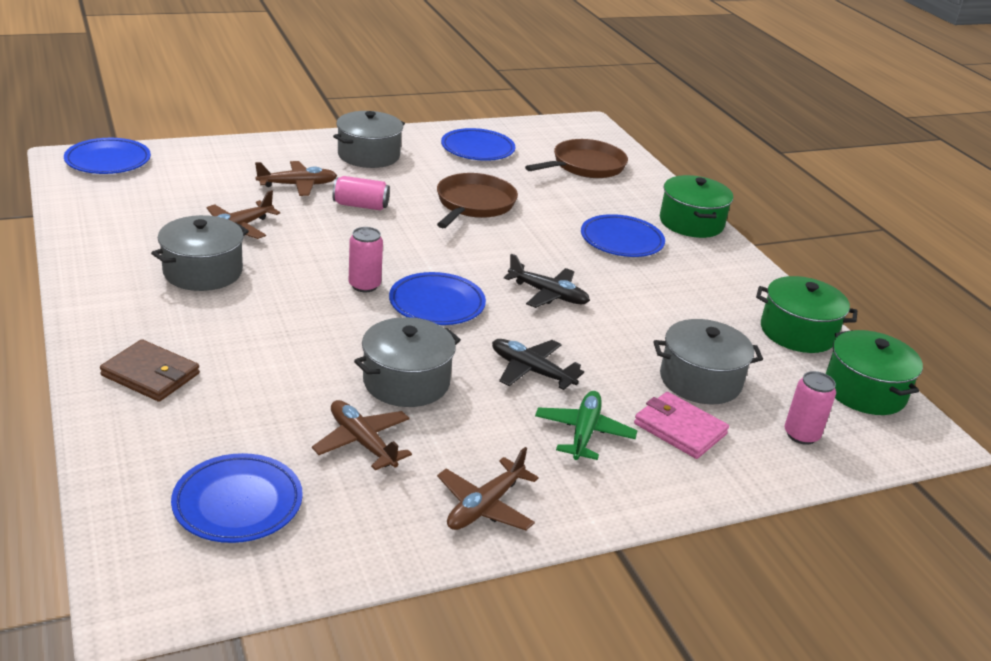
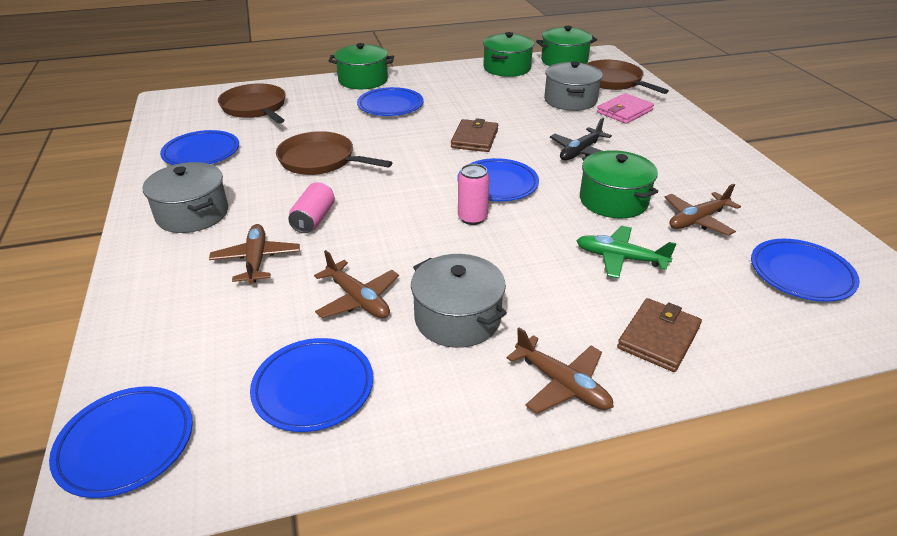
camera: 80 degrees left, 5 degrees up
(137, 214) = (313, 388): none -> blue plate
(406, 382) = (613, 200): grey pot -> green pot
(485, 506) = (737, 176): brown plane -> brown plane (562, 384)
(548, 294) = (474, 139): black plane -> brown wallet
(584, 433) = (643, 139): green plane -> green plane (620, 258)
(801, 435) = (614, 81): pink can -> brown pan

